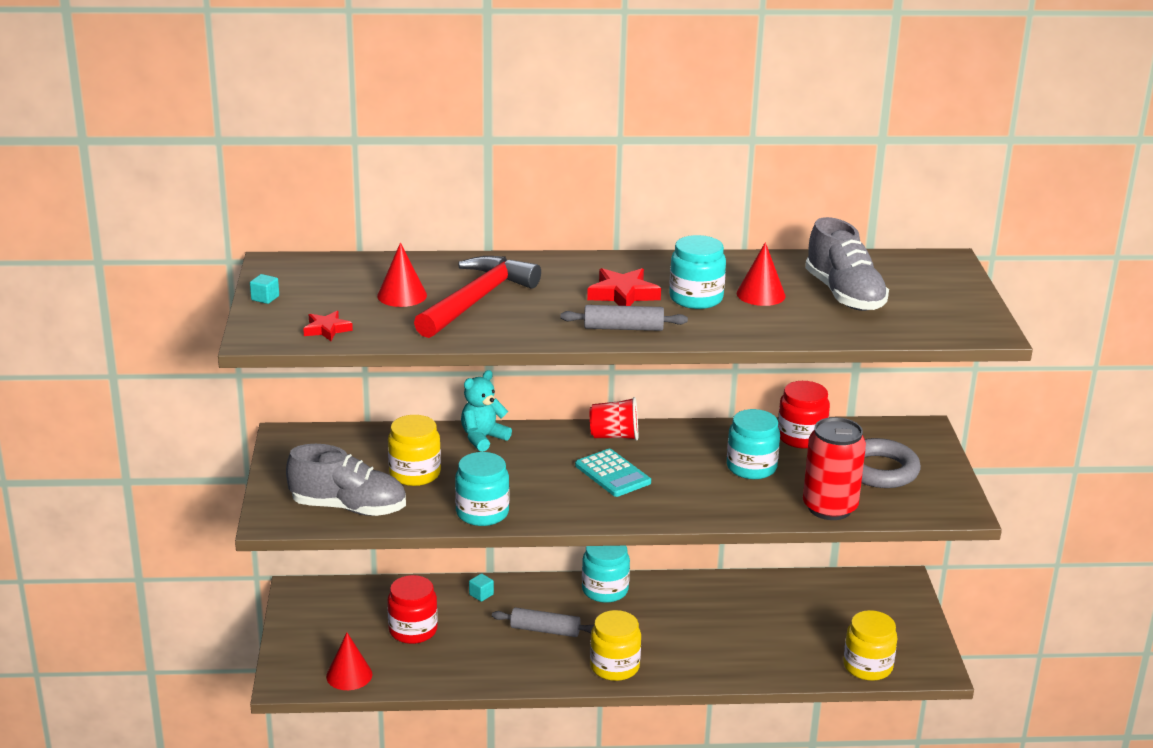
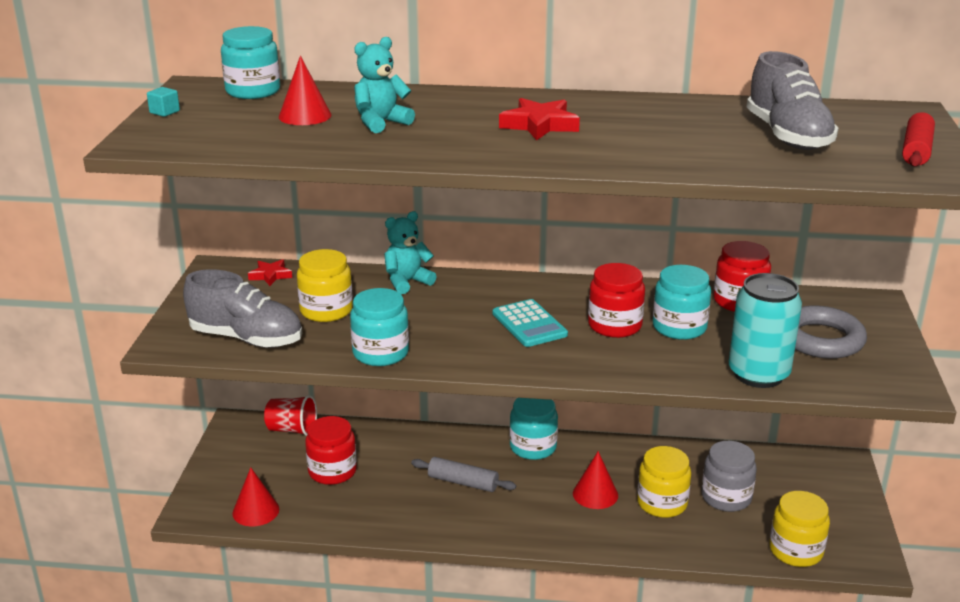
camera: 10 degrees right, 0 degrees up
(327, 329) = (209, 141): red star -> red star (270, 275)
(477, 300) = (381, 123): red hammer -> turquoise teddy bear
(481, 594) = (409, 441): turquoise cube -> none
(614, 436) = (541, 288): red cup -> red cup (292, 430)
(614, 666) = (525, 526): yellow jar -> yellow jar (662, 503)
(623, 328) = (528, 154): grey rolling pin -> none
(692, 469) = (614, 325): none -> red jar
(696, 298) = (618, 132): turquoise jar -> turquoise jar (253, 91)
(761, 294) = (692, 131): red cone -> red cone (595, 494)
(797, 623) = (726, 497): none -> grey jar
(829, 508) = (758, 374): red can -> turquoise can
(955, 305) = (916, 150): none -> red rolling pin

